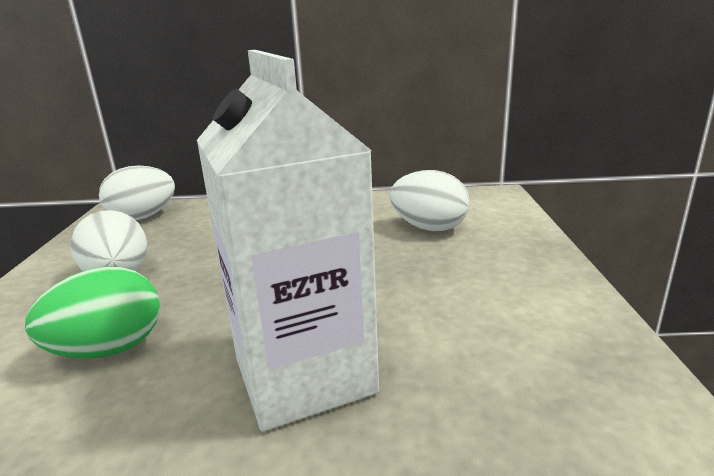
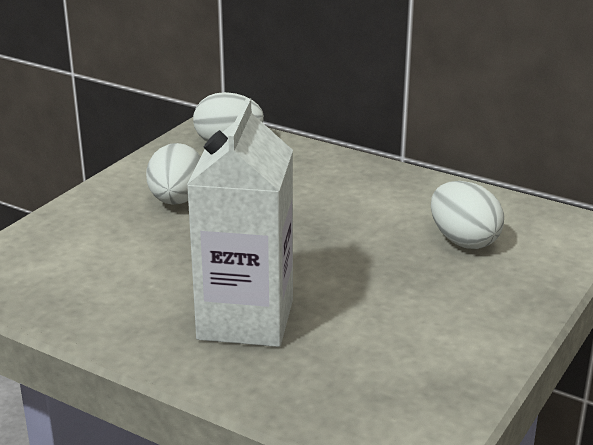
camera: 30 degrees right, 5 degrees up
(109, 349) = (142, 257): green egg -> none

